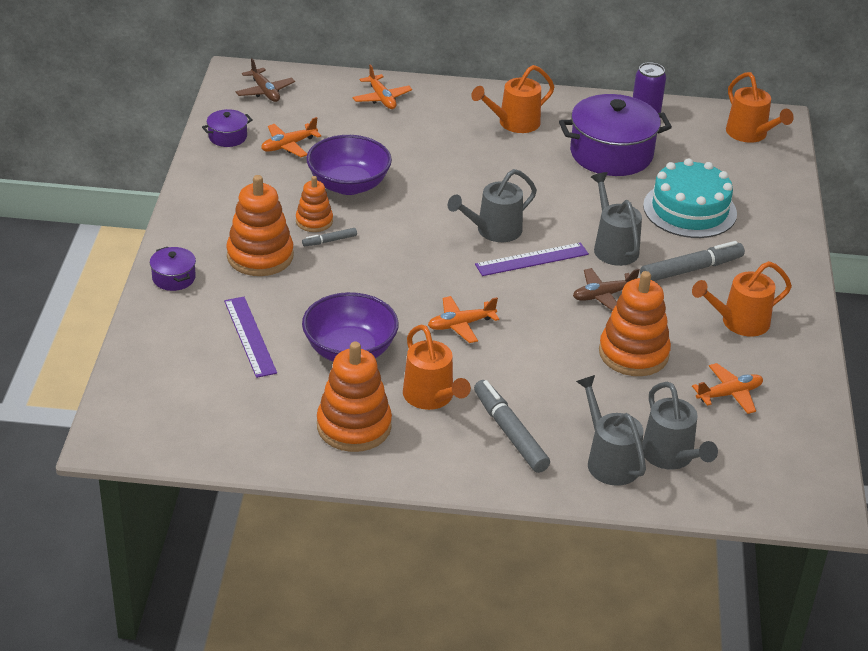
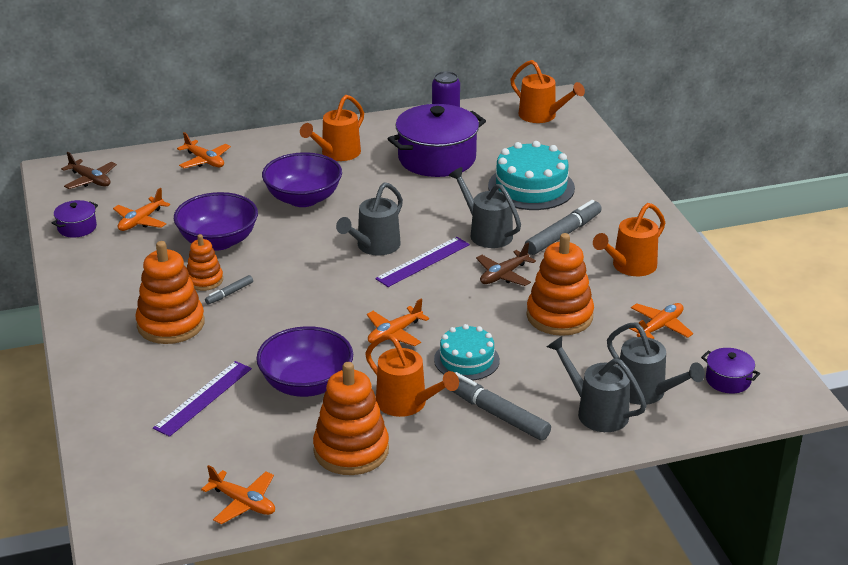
camera: 20 degrees left, 5 degrees down
(174, 278) = (97, 366): purple pot -> purple pot (728, 380)
(230, 445) = (243, 503): none -> orange plane
(250, 336) = (203, 398): purple ruler -> purple ruler turned 75 degrees clockwise
(453, 162) = (303, 199): none -> purple bowl
(514, 371) = (466, 360): none -> turquoise cake

